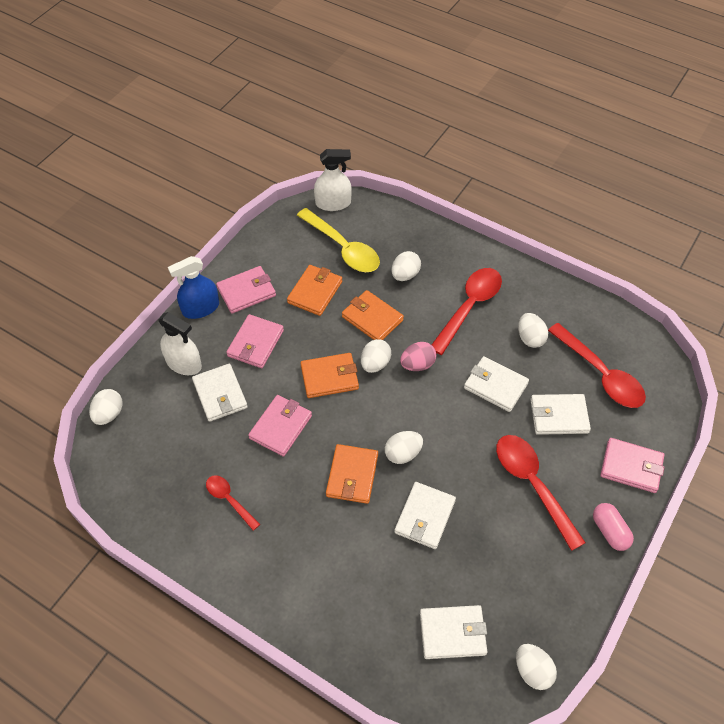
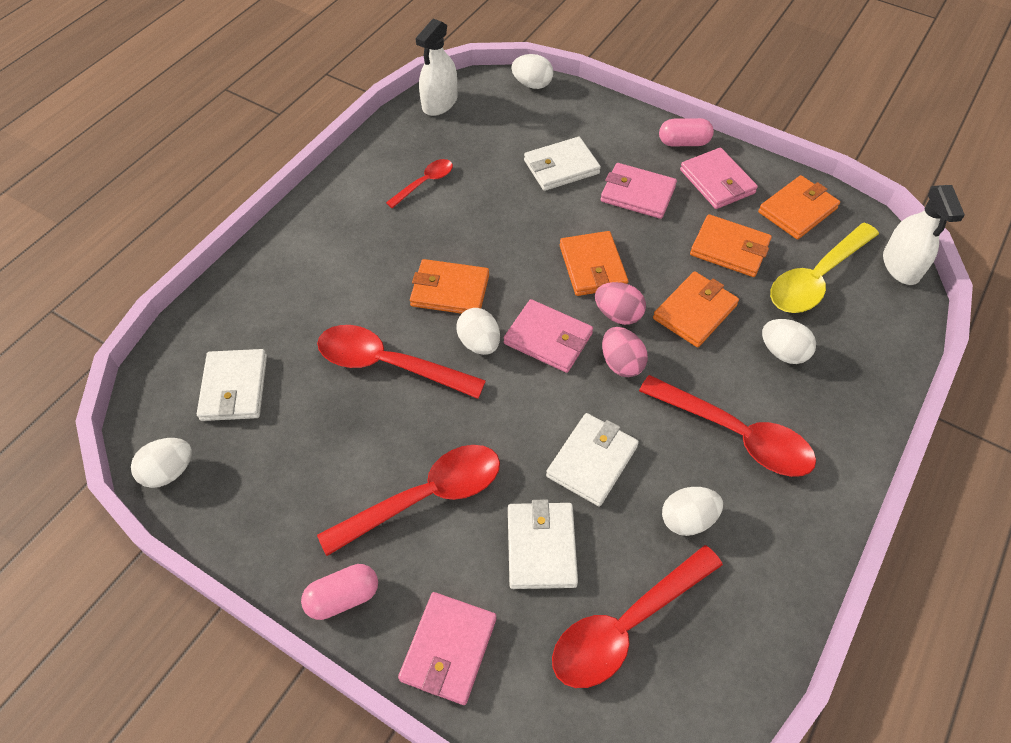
camera: 90 degrees right, 0 degrees up
(184, 363) = (602, 134): white spray bottle -> white spray bottle (439, 103)
(200, 308) = (683, 142): blue spray bottle -> pink capsule
(279, 248) = (797, 210): none -> orange wallet
(280, 427) = (518, 222): pink wallet -> pink wallet (548, 338)
(375, 364) = (618, 314): white egg -> pink egg
(425, 517) = (388, 364): white wallet -> red spoon

